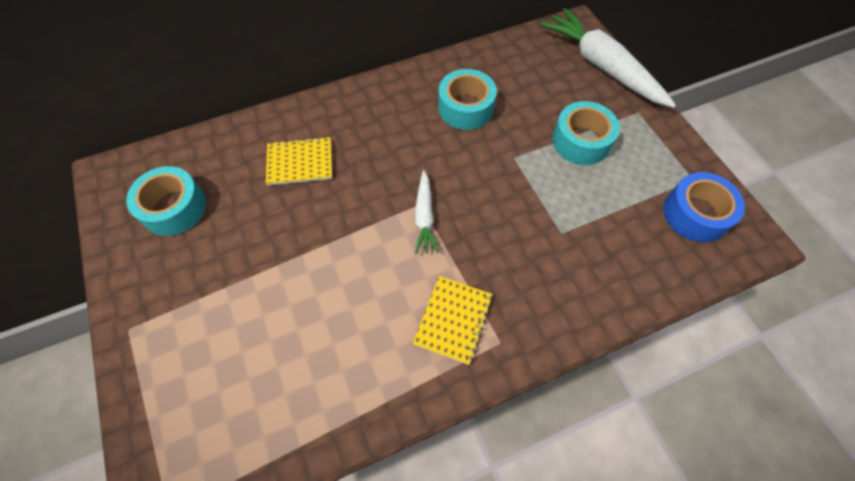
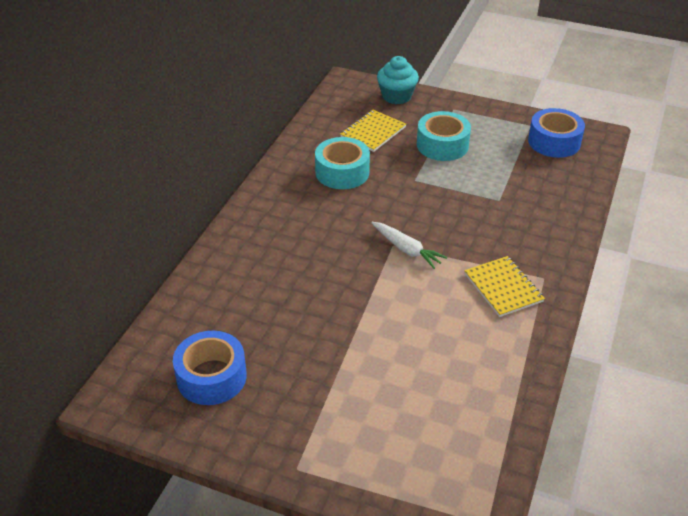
camera: 45 degrees left, 20 degrees down
(174, 208) = (211, 377): turquoise tape -> blue tape
(300, 162) = (270, 280): yellow notebook -> yellow notebook (373, 132)
(601, 66) = (396, 96): white carrot -> turquoise cupcake

